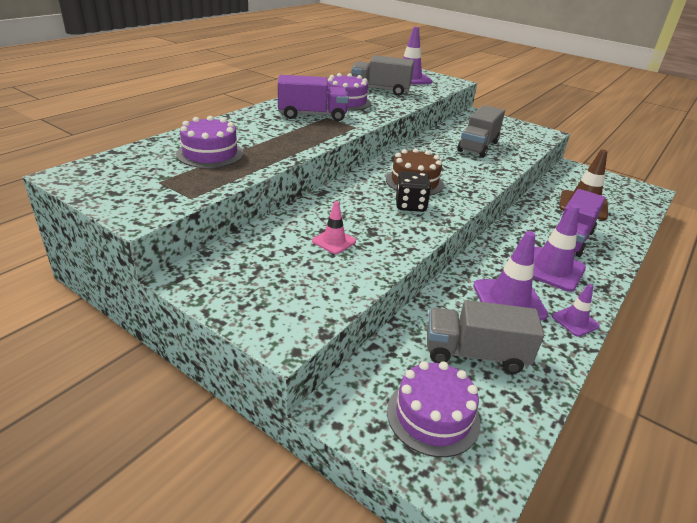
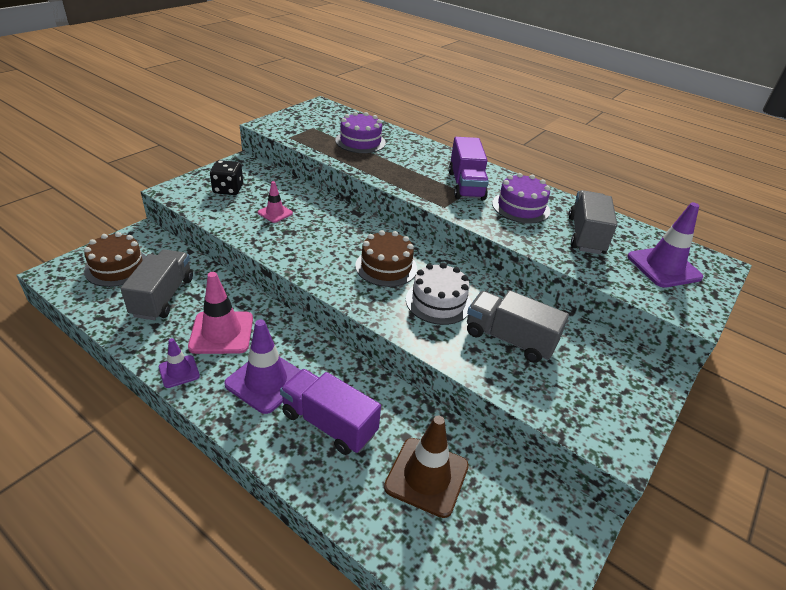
camera: 90 degrees right, 5 degrees up
(410, 205) = (334, 257): black dice -> black dice (228, 189)
(433, 416) = (117, 267): purple cake -> brown cake
(451, 165) = (438, 302): none -> white cake
(509, 300) = (221, 332): purple traffic cone -> pink traffic cone

